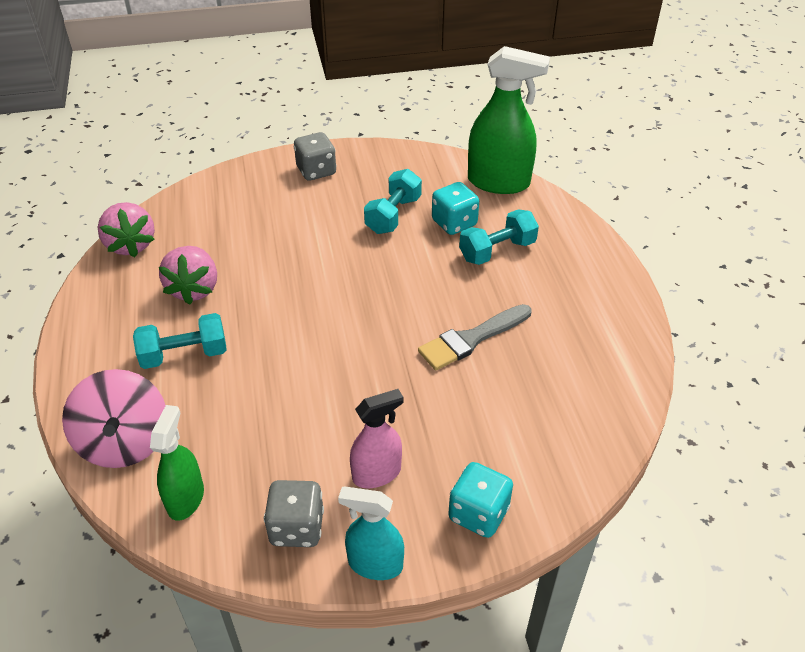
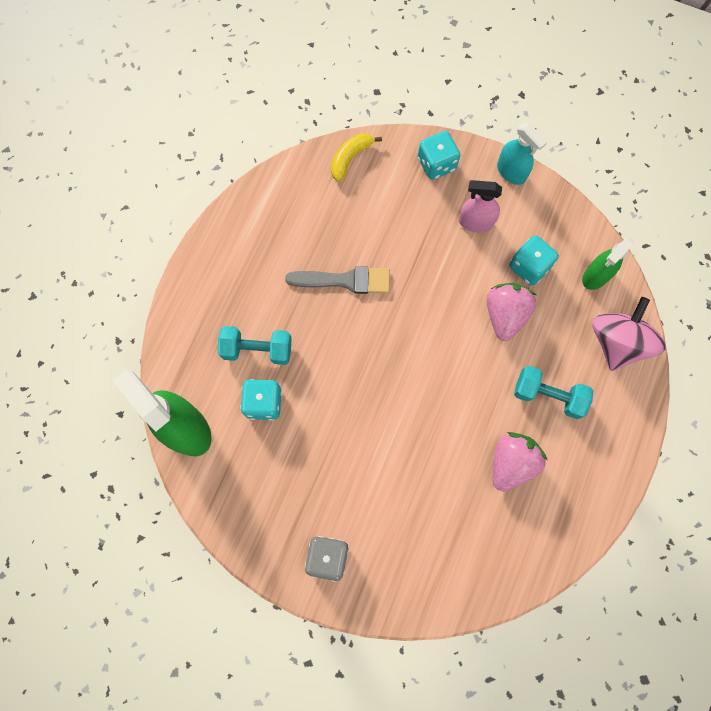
camera: 145 degrees left, 30 degrees up
(131, 245) = (540, 557): pink strawberry -> pink strawberry (505, 315)
(278, 462) = (529, 267): none -> turquoise dice
(297, 527) = (541, 218): grey dice -> none
(393, 215) = (304, 446): turquoise dumbbell -> none
(584, 457) = (350, 158): none -> yellow banana

